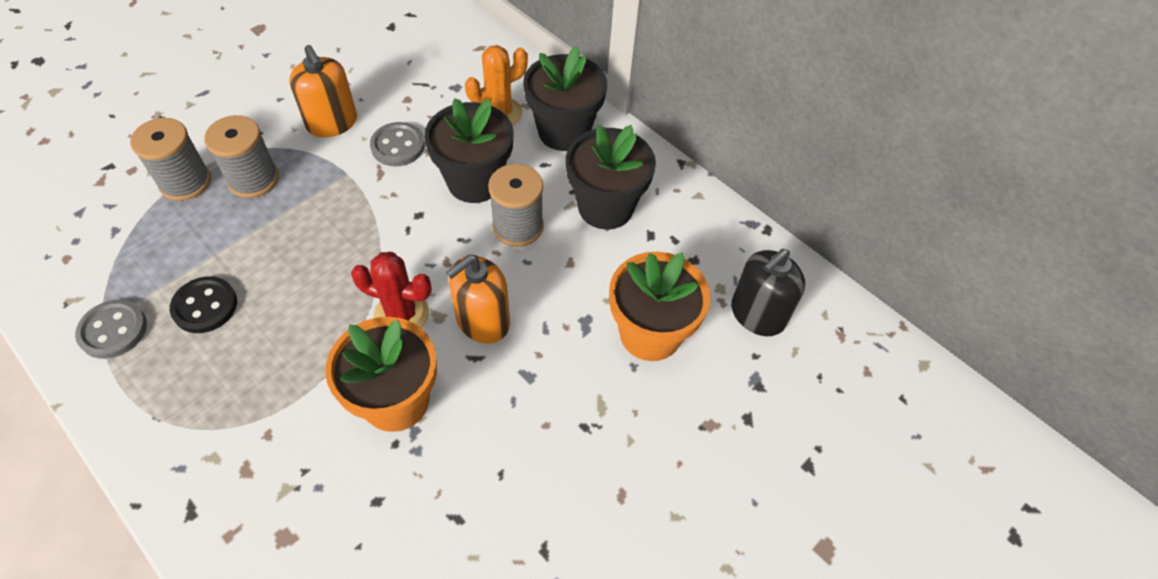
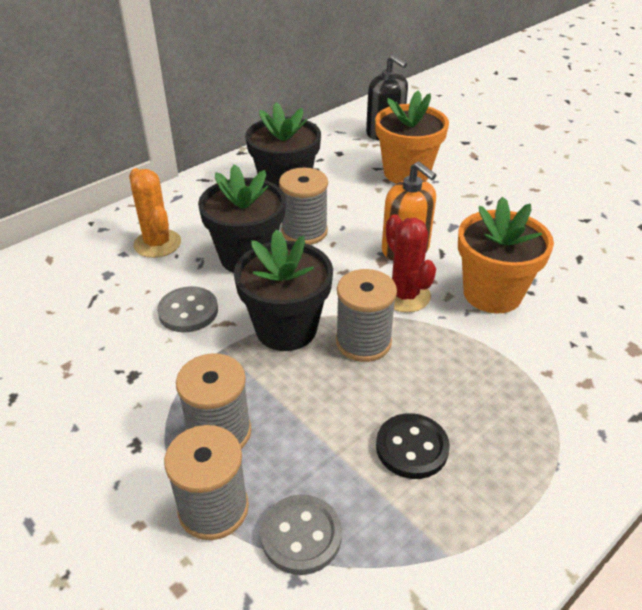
camera: 85 degrees left, 15 degrees down
(113, 330) = (457, 537): grey button -> grey button (301, 536)
(332, 123) = (136, 369): orange soap dispenser -> none
(338, 275) = (363, 342): none -> grey spool
(401, 314) = (404, 295): red cactus -> red cactus turned 45 degrees counterclockwise
(564, 131) = (192, 206): black flower pot -> black flower pot (286, 329)

